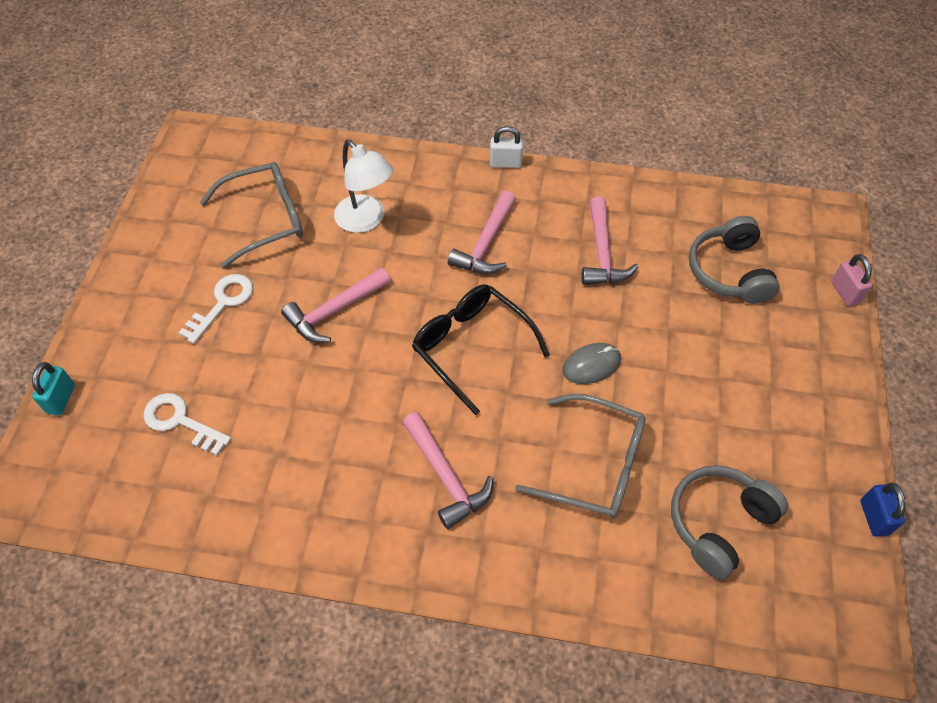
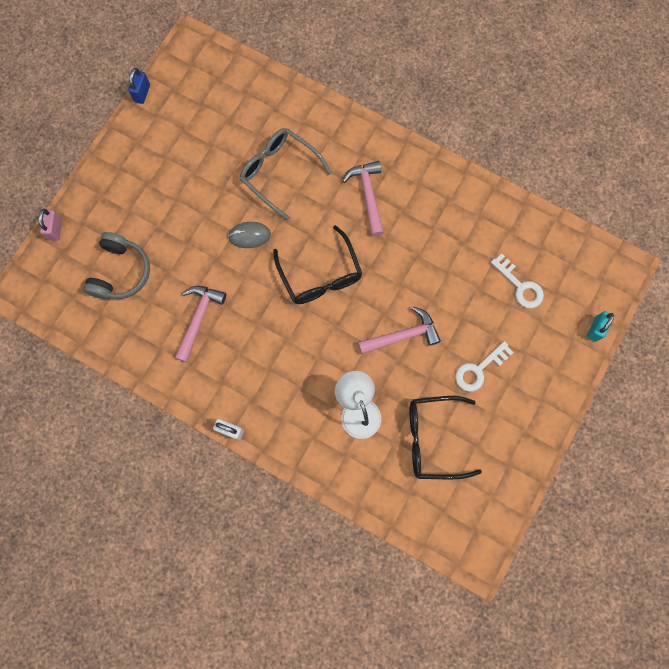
camera: 160 degrees left, 20 degrees up
(265, 219) = (433, 438): grey glasses -> black glasses
(486, 243) = (277, 356): pink hammer -> none
(718, 523) = (227, 118): grey headphones -> none

